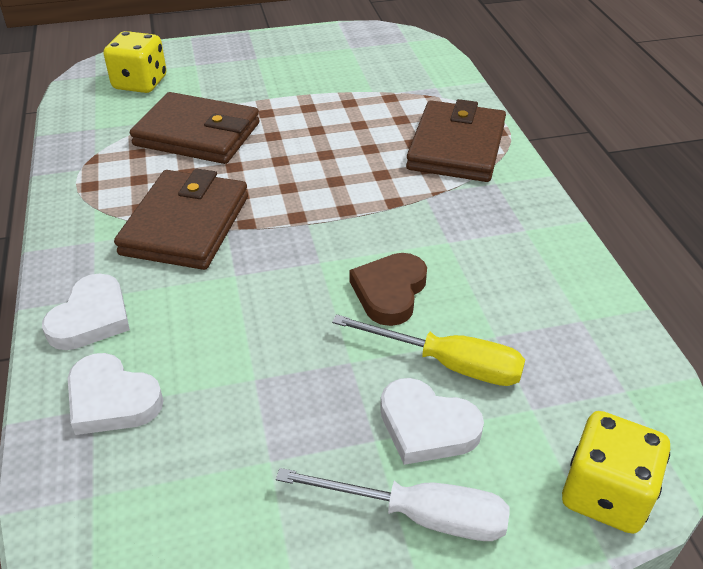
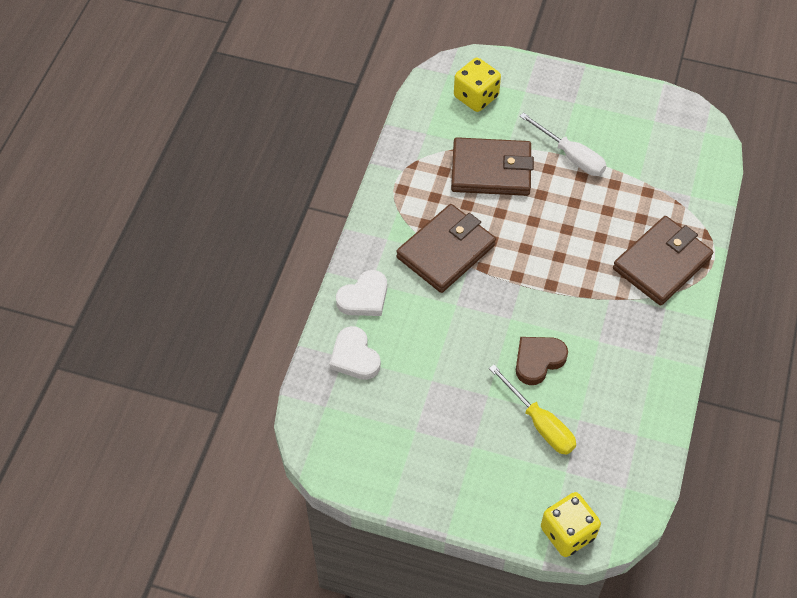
camera: 30 degrees right, 15 degrees up
(197, 134) = (491, 170): brown wallet -> brown wallet turned 45 degrees counterclockwise
(418, 515) = (469, 495): white screwdriver -> white screwdriver (570, 156)
(426, 426) = (503, 453): white heart -> none

